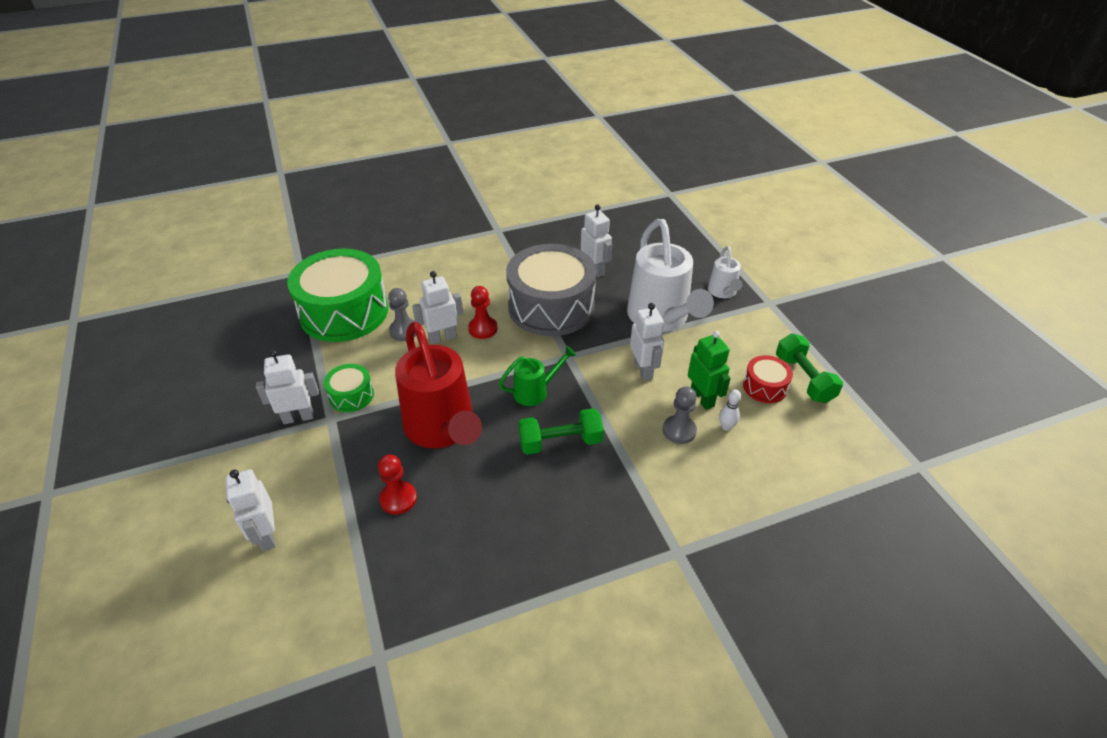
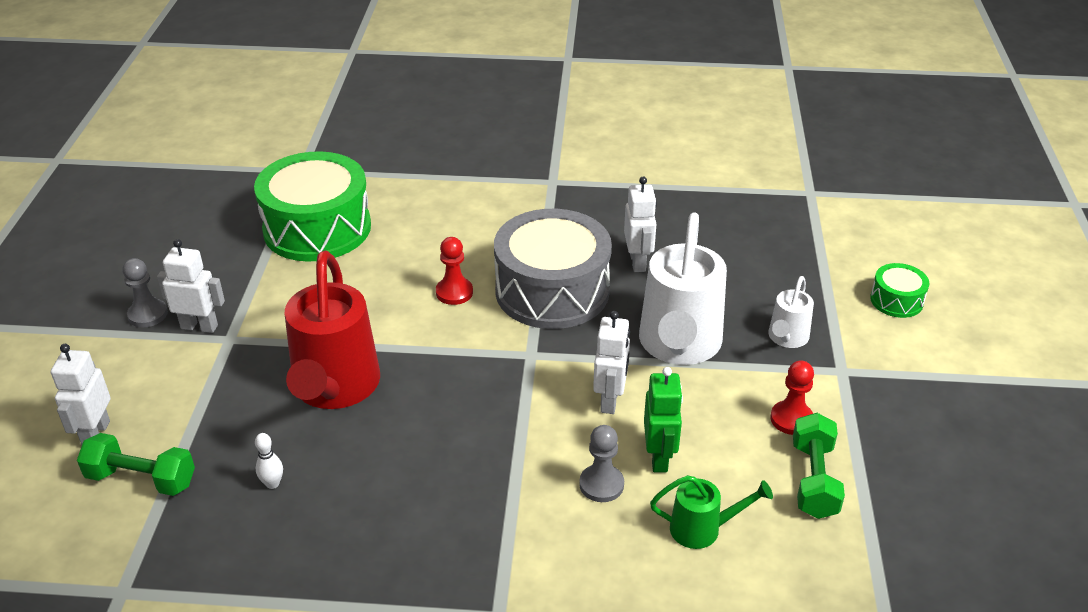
camera: 25 degrees right, 5 degrees down
(351, 395) = (265, 321): green drum -> green drum (896, 300)
(398, 499) = (241, 445): red pawn -> red pawn (791, 419)
(404, 331) = (366, 268): grey pawn -> grey pawn (148, 314)
(442, 338) = (402, 289): white robot -> none
(535, 392) = (464, 382): green watering can -> green watering can (702, 529)
(560, 442) = (452, 448): green dumbbell -> green dumbbell (141, 479)
(726, 427) = (664, 501): white bowling pin -> white bowling pin (272, 484)
(765, 387) = (752, 471): red drum -> none

